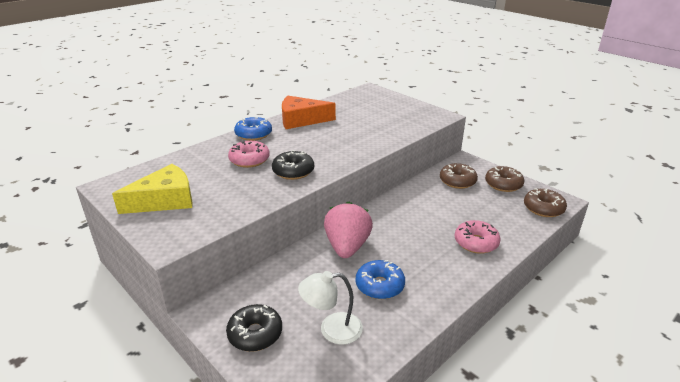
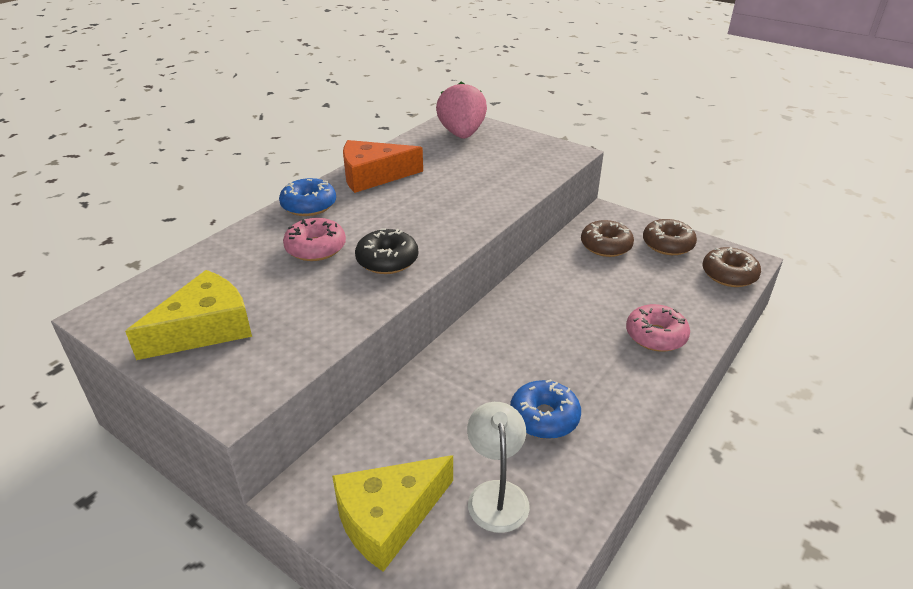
camera: 10 degrees left, 5 degrees up
(255, 334) = (388, 517): black donut -> yellow cheese
(332, 329) = (496, 494): white lamp -> white lamp turned 105 degrees clockwise
(347, 247) = (482, 363): pink strawberry -> pink strawberry (462, 134)

